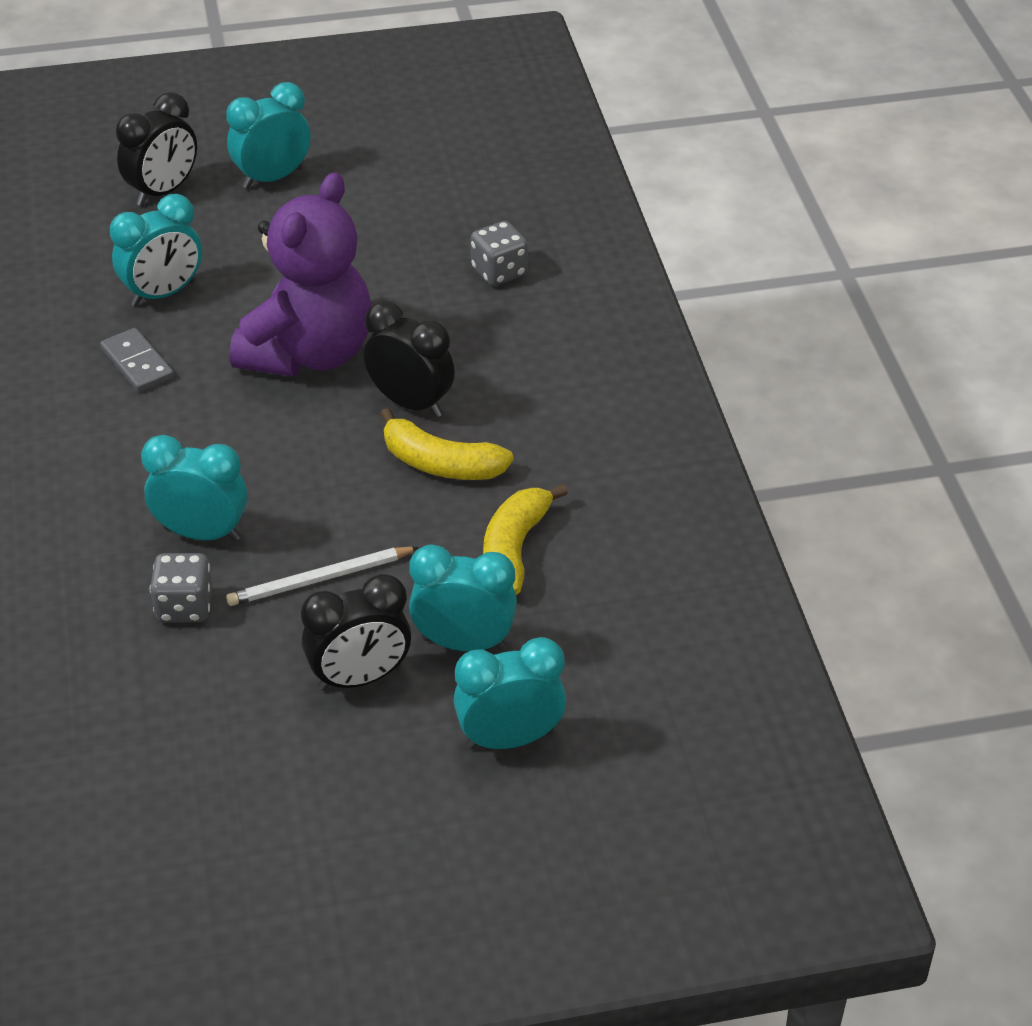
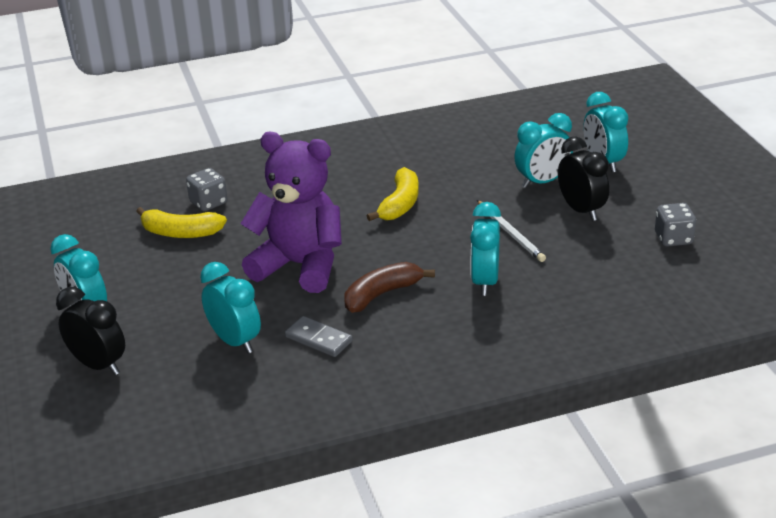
camera: 95 degrees left, 10 degrees down
(137, 363) = (319, 339): grey domino -> grey domino turned 75 degrees clockwise
(184, 606) = (550, 278): grey dice -> grey dice (673, 238)
(211, 426) = (382, 294): none -> brown banana
(411, 403) = (345, 221): black clock -> none
(464, 643) = (542, 182): turquoise clock -> turquoise clock turned 120 degrees counterclockwise
(514, 549) = (466, 174): yellow banana -> yellow banana (181, 233)

